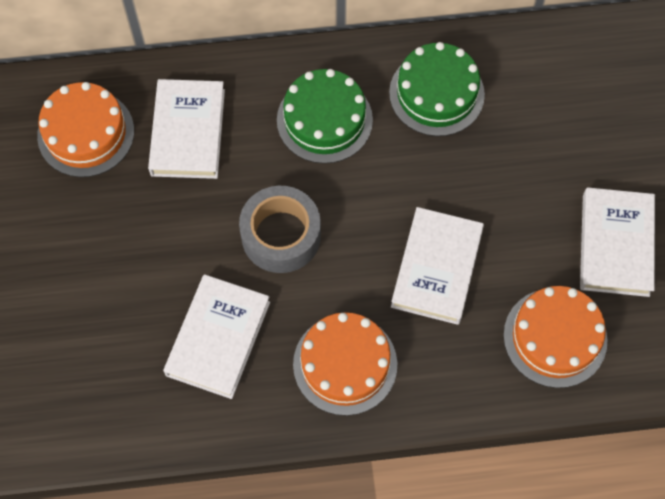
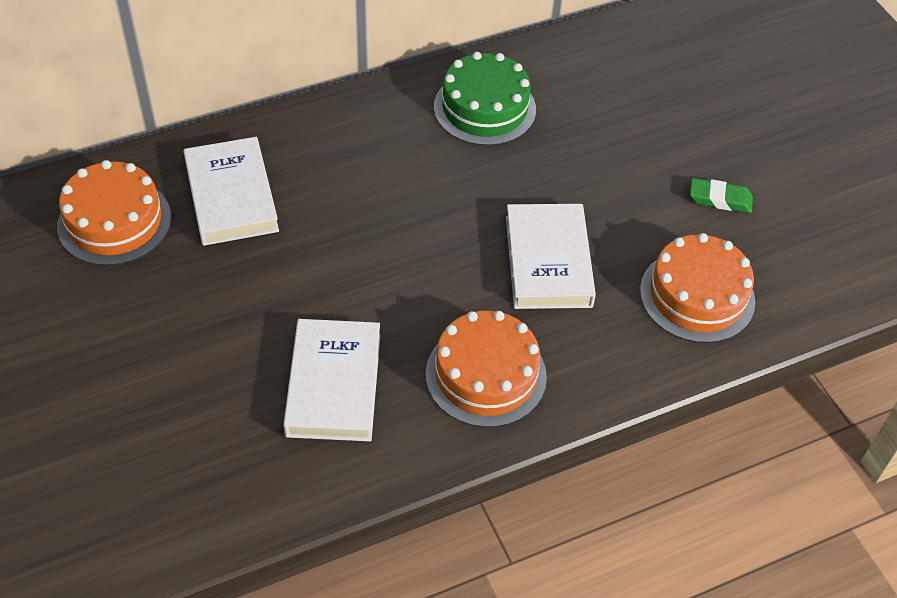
camera: 20 degrees left, 15 degrees down
(281, 235) = (369, 269): grey tape -> none
(324, 120) = (377, 154): green cake -> none
(615, 245) = (720, 199): white book -> green eraser

